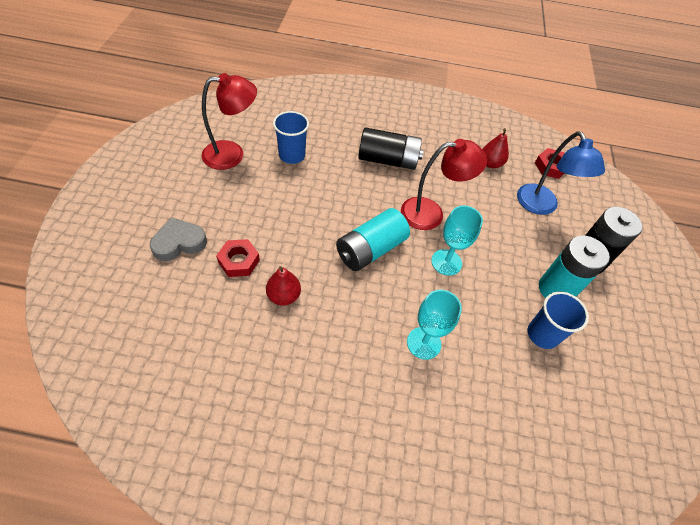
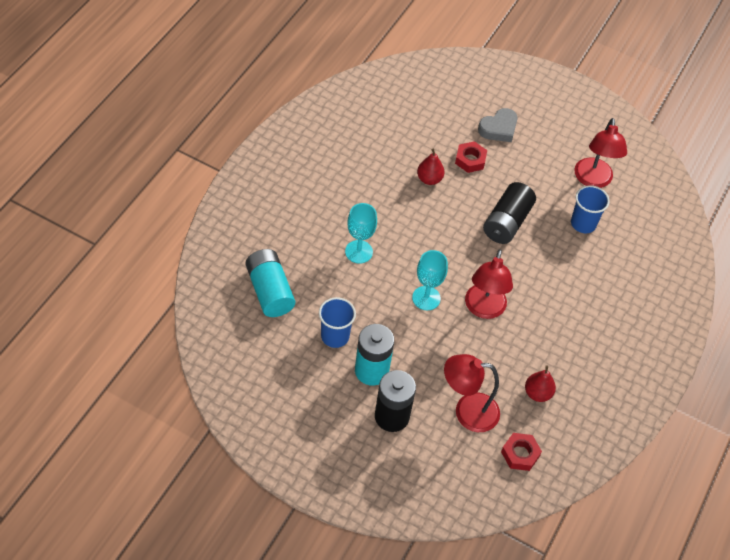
camera: 110 degrees right, 0 degrees up
(179, 243) = (498, 128): grey heart -> grey heart turned 60 degrees clockwise
(370, 250) = (456, 248): turquoise battery -> turquoise battery (269, 291)
(388, 160) = (561, 300): black battery -> black battery (507, 222)
(541, 206) = (467, 411): blue lamp -> red lamp

